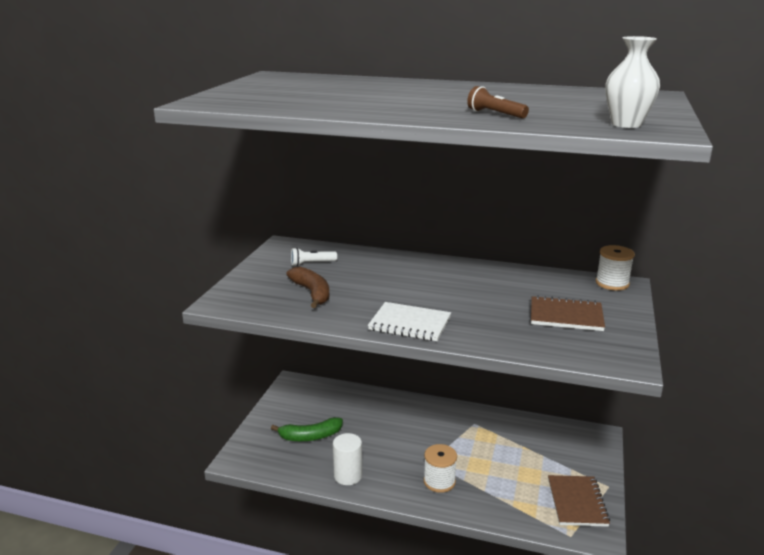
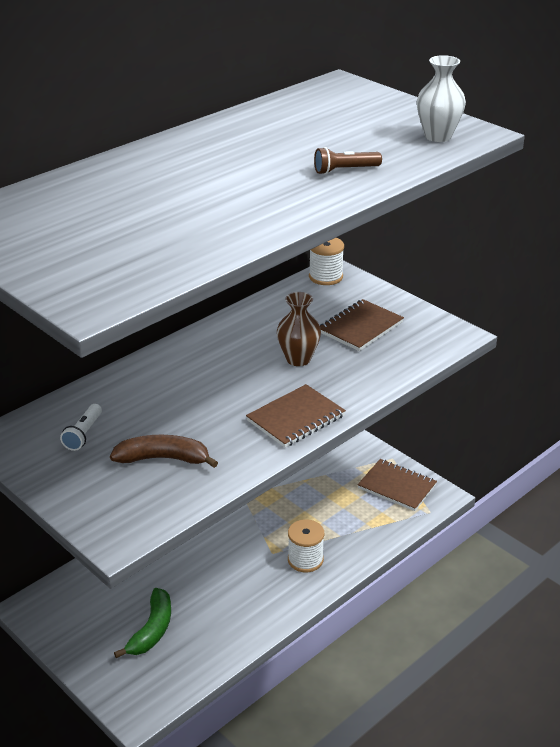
camera: 60 degrees left, 10 degrees up
(348, 476) = (243, 624): white cylinder -> none
(410, 324) = (295, 418): white notebook -> brown notebook
(485, 304) = (298, 359): none -> brown vase

